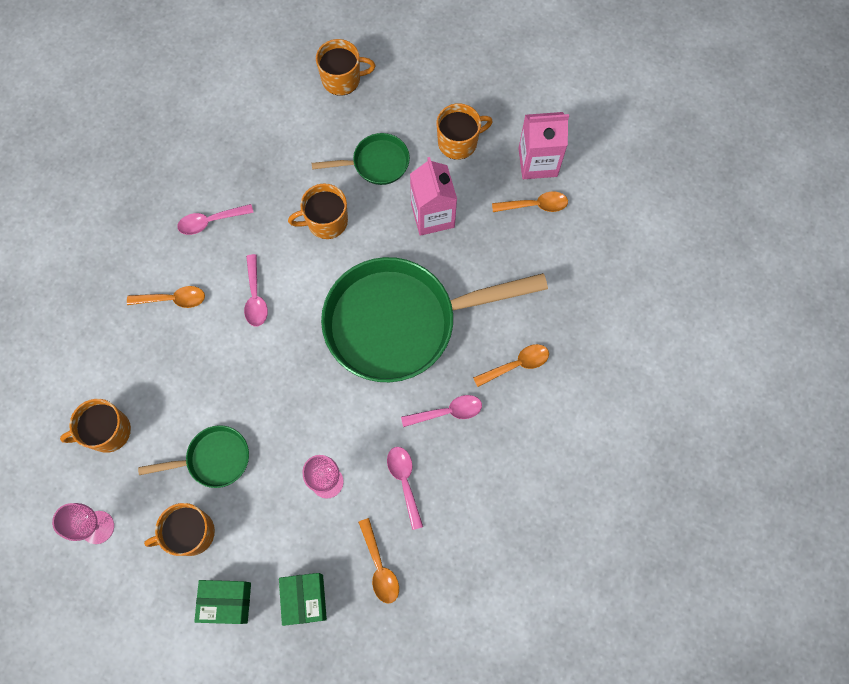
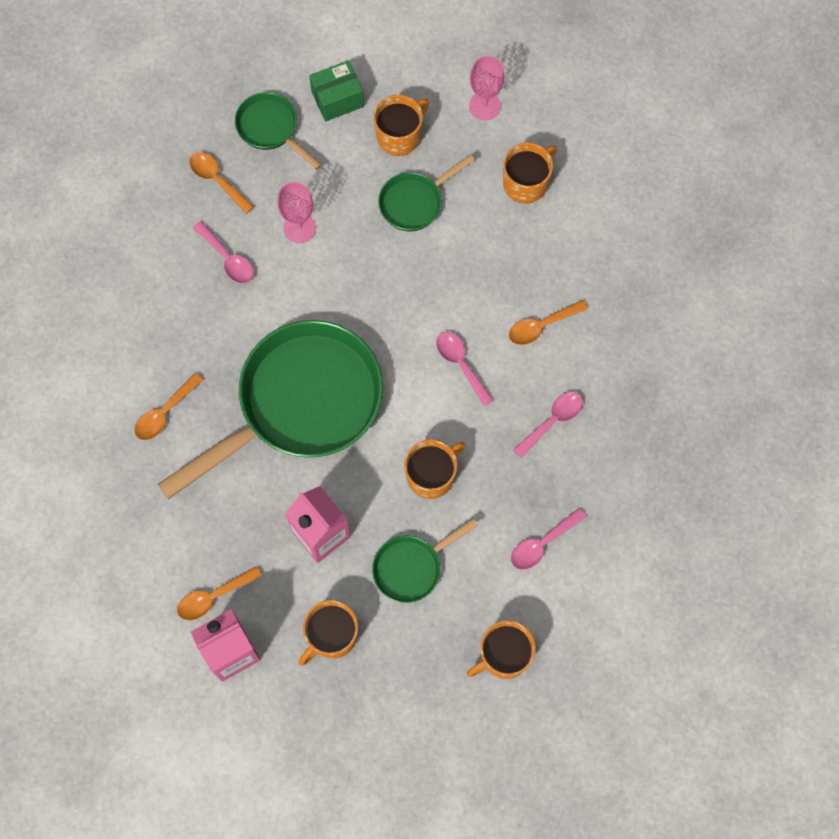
camera: 155 degrees right, 0 degrees up
(305, 599) = (271, 129): green box -> green pan
(447, 412) = (214, 338): pink spoon -> pink spoon (542, 544)

